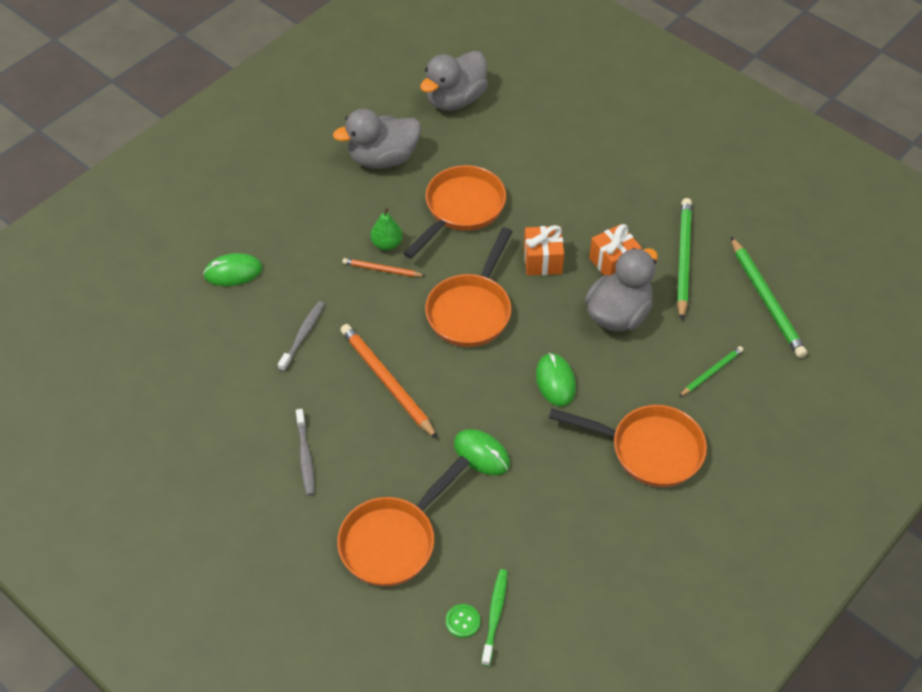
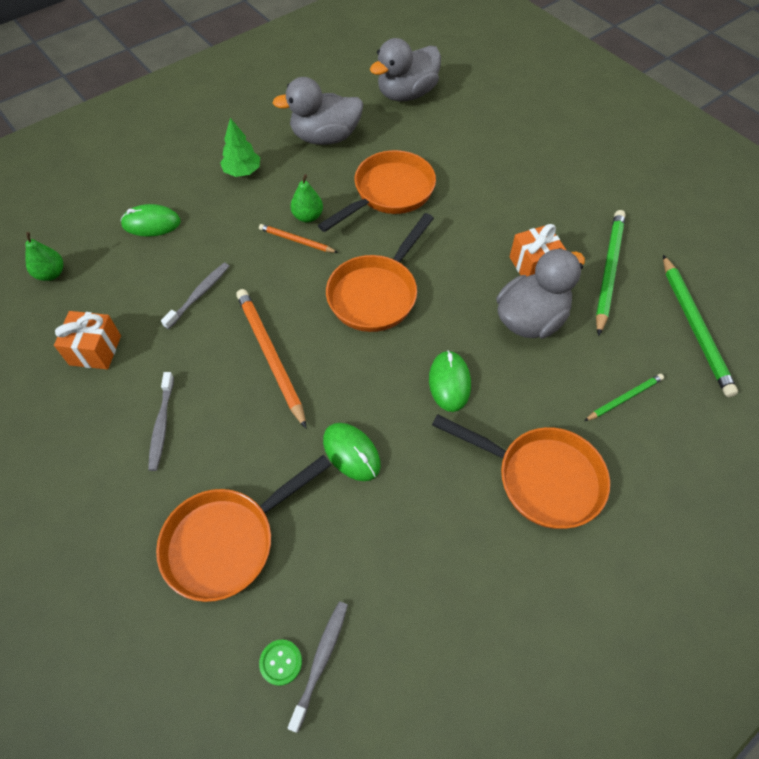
camera: 10 degrees right, 5 degrees up
(151, 335) = (51, 274): none -> green pear
(308, 206) = (242, 171): none -> green tree
(495, 615) = (321, 661): green toothbrush -> grey toothbrush
(542, 261) = (460, 253): orange gift -> orange gift (95, 350)

